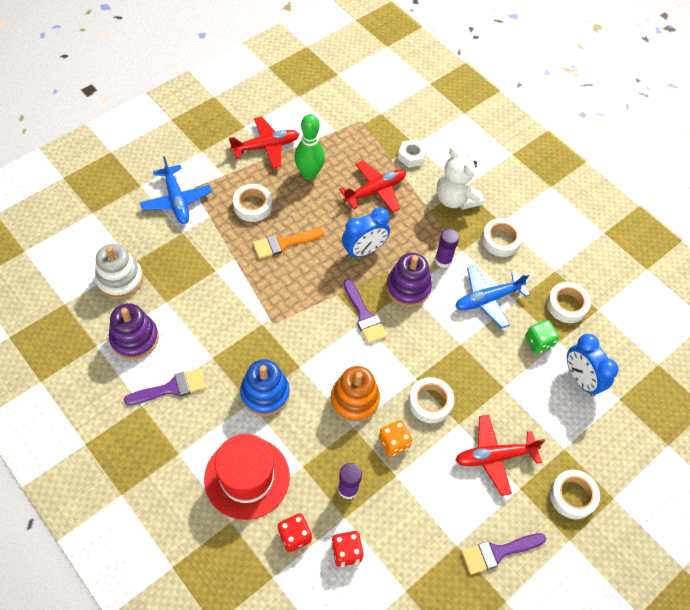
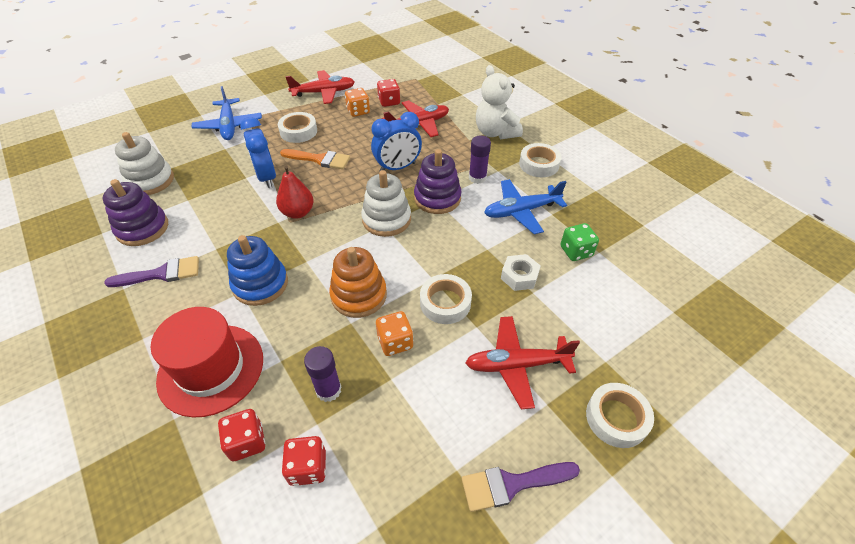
camera: 10 degrees right, 10 degrees down
(278, 312) = (298, 212): none -> red pear
(283, 243) = (319, 159): orange brush -> orange brush turned 150 degrees counterclockwise
(309, 174) = (358, 111): green bowling pin -> orange dice
(339, 158) = (389, 102): none -> red dice
(364, 315) = (386, 219): purple brush -> white stacking toy
(411, 156) = (457, 102): white nut -> white nut (519, 276)
(566, 305) = (608, 220): white tape -> none
(580, 379) = (625, 289): blue clock -> blue clock (266, 177)

